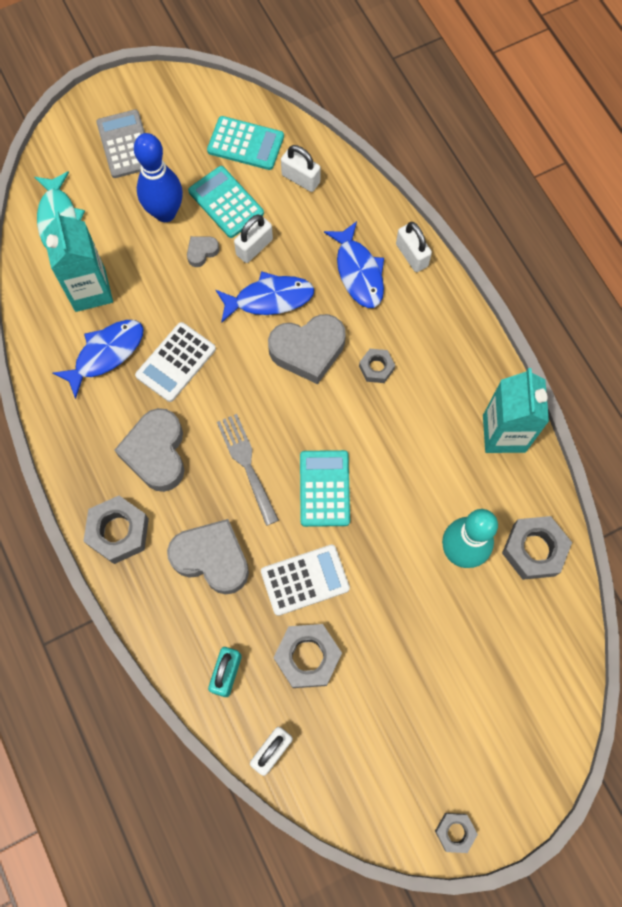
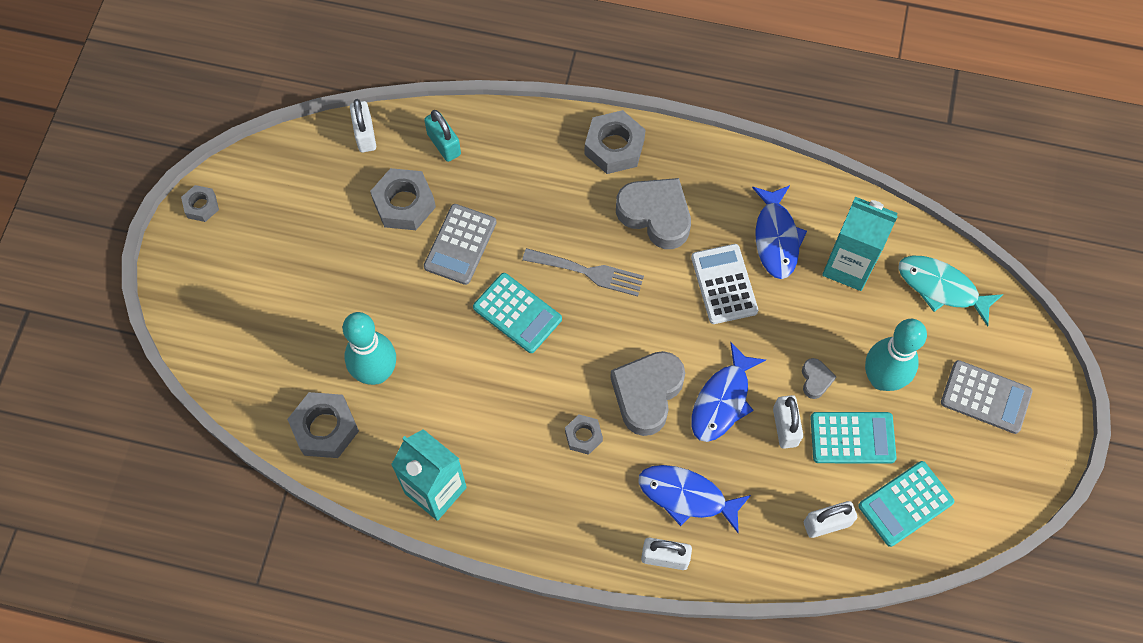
camera: 130 degrees right, 5 degrees down
(165, 213) = (881, 379): blue bowling pin -> turquoise bowling pin
(212, 558) = (536, 194): grey heart -> none
(305, 580) = (460, 244): white calculator -> grey calculator

